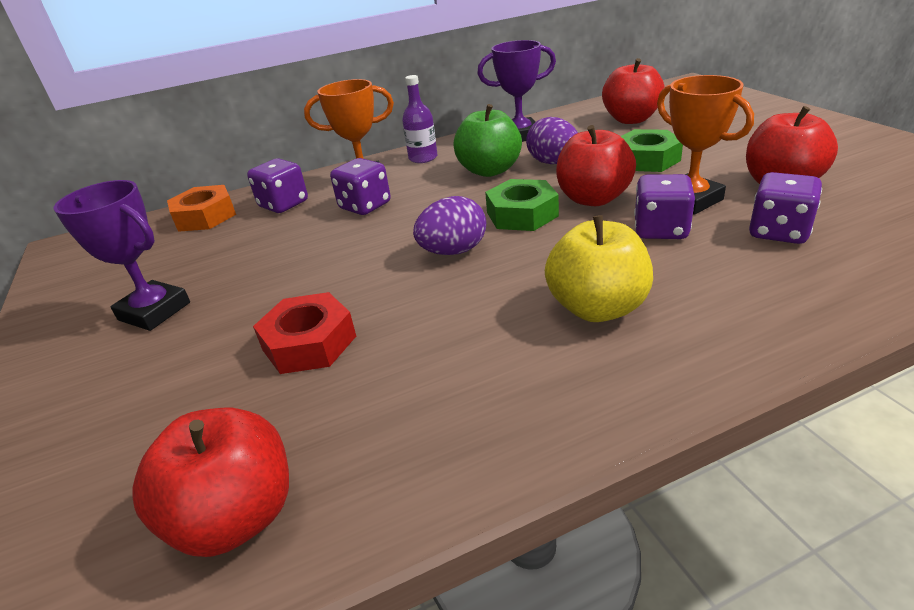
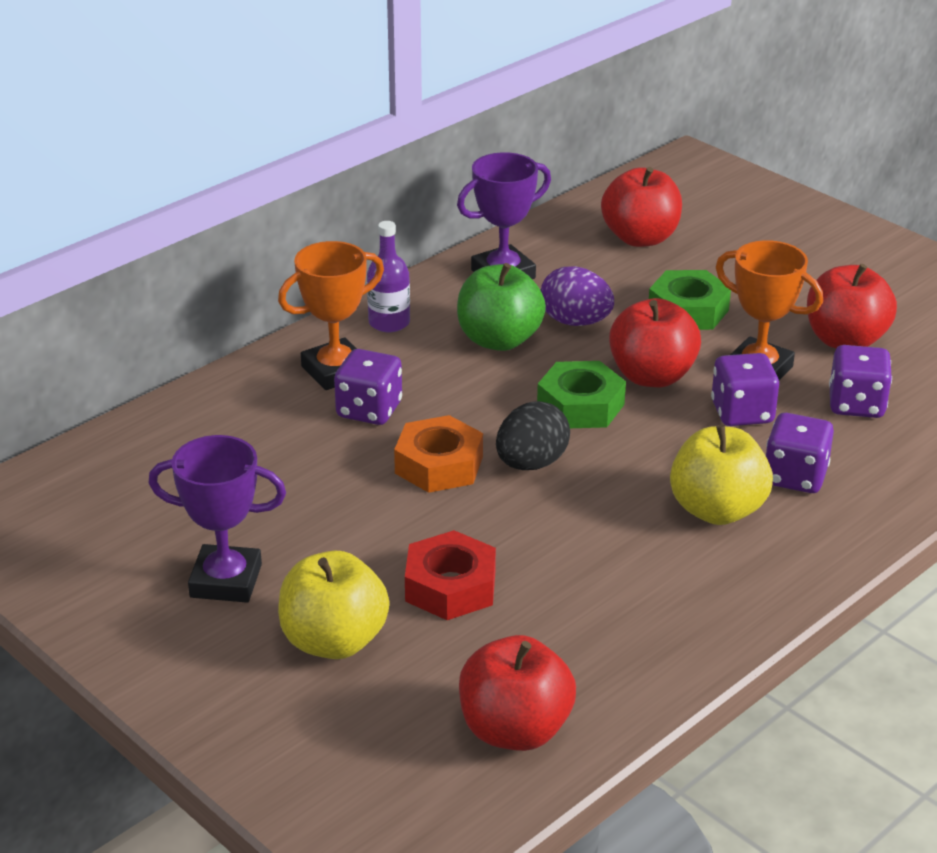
camera: 25 degrees left, 0 degrees up
(175, 376) = (334, 641): none -> yellow apple
(205, 216) = (144, 447): orange nut -> orange nut (439, 465)
(284, 204) = (247, 417): purple dice -> purple dice (795, 477)
(453, 251) = (531, 463): purple egg -> black egg

